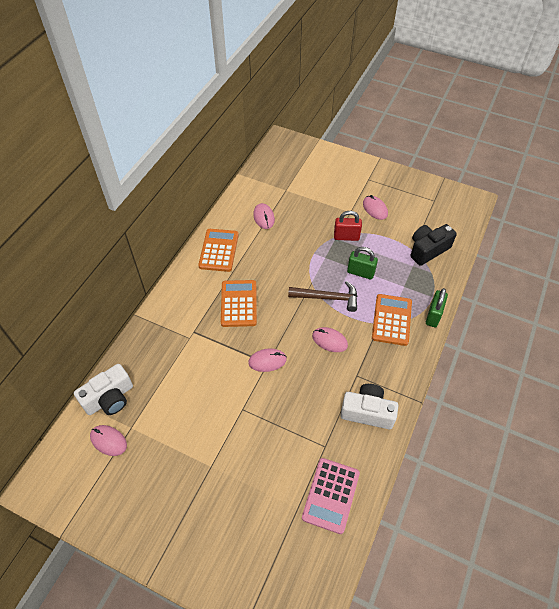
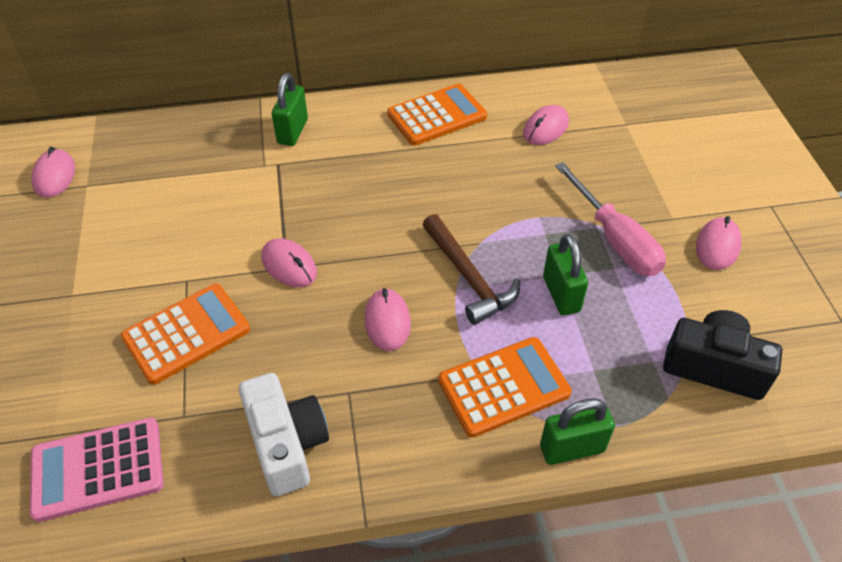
camera: 55 degrees right, 5 degrees down
(109, 398) = (117, 144): white camera -> none
(175, 313) = (293, 131): none -> green padlock
(238, 303) = (364, 183): orange calculator -> orange calculator (186, 333)
(346, 237) = (615, 239): red padlock -> pink screwdriver

